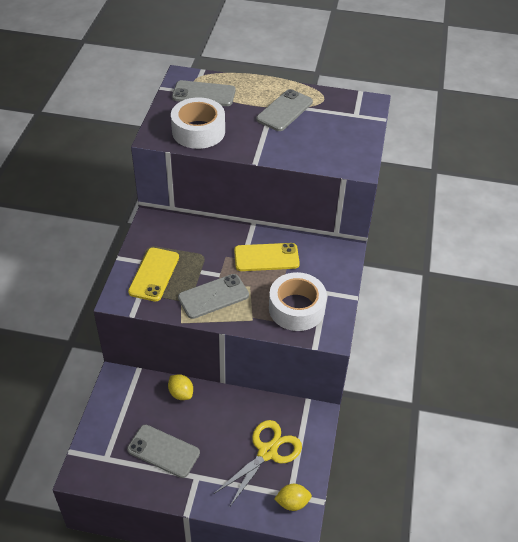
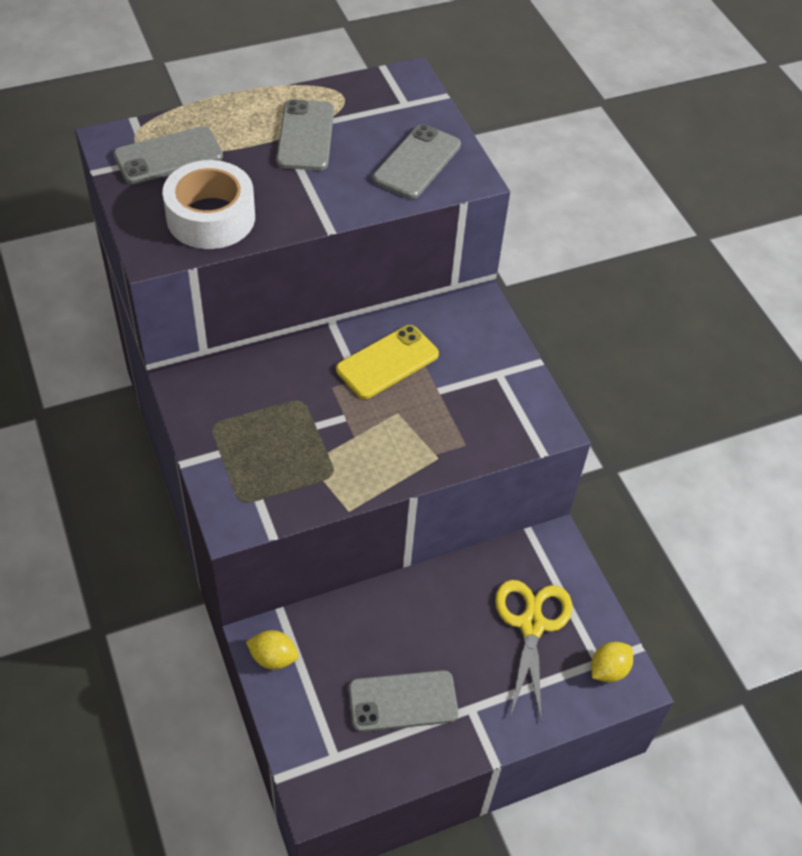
camera: 35 degrees left, 5 degrees up
(154, 274) = (255, 462): yellow phone -> none
(181, 393) = (364, 611): yellow lemon -> yellow lemon (273, 658)
(213, 296) = (362, 452): grey phone -> grey phone (417, 162)
(296, 308) = (481, 413): white tape -> none

